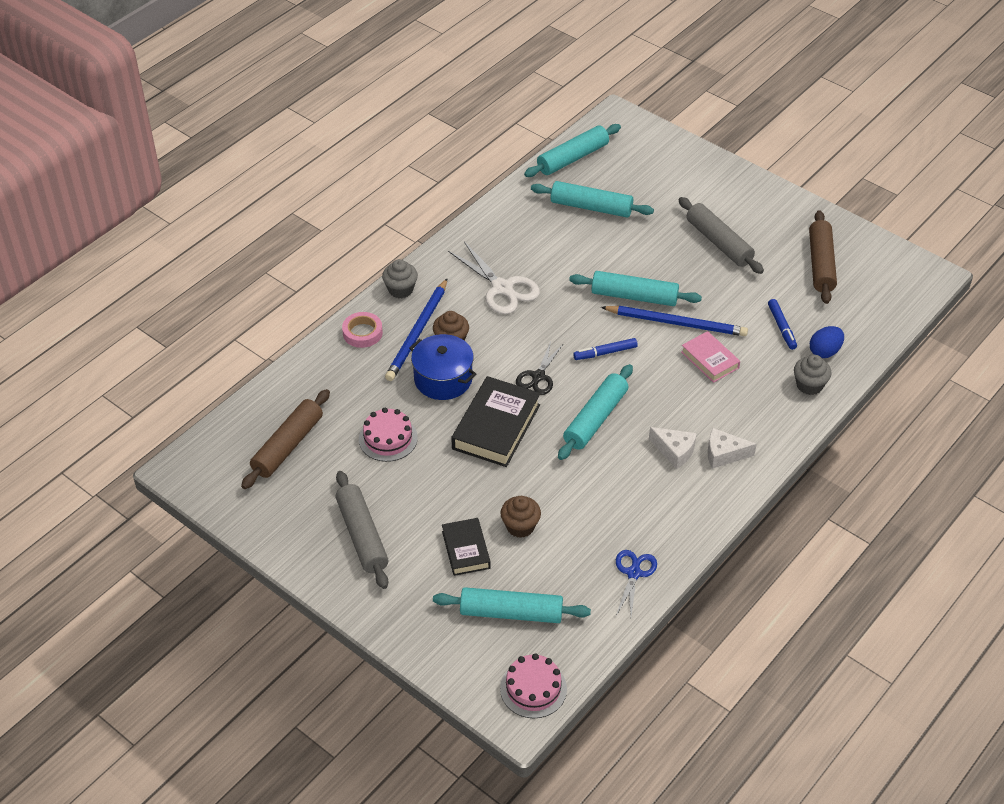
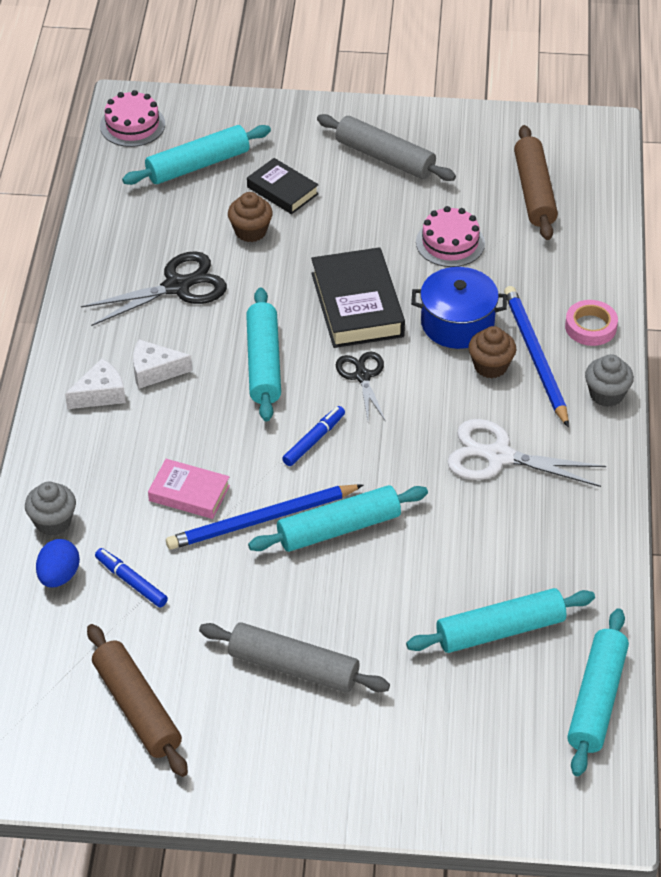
camera: 145 degrees right, 0 degrees up
(611, 509) = (177, 286): none -> black scissors
(633, 573) = (112, 244): blue scissors -> none

